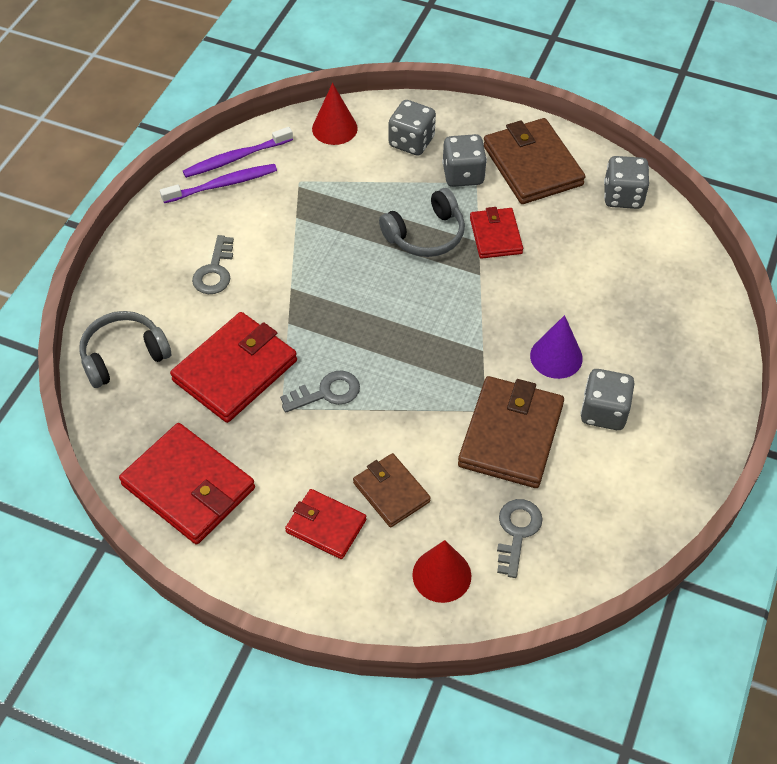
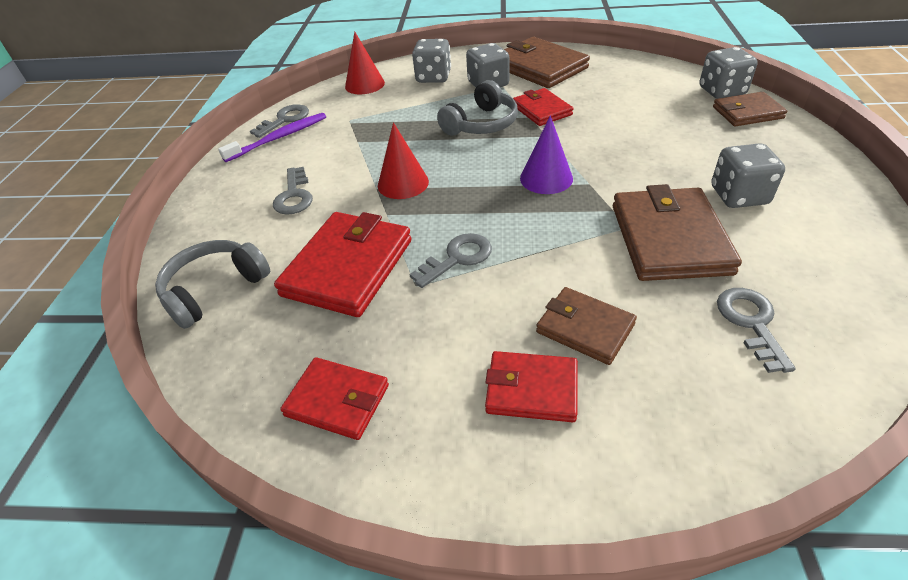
camera: 15 degrees left, 10 degrees down
(188, 486) = (337, 400): red wallet -> red wallet, size x0.59
(235, 158) = (285, 120): purple toothbrush -> grey key
(441, 575) = (707, 398): red cone -> red cone (403, 183)
(556, 357) = (659, 170): purple cone -> purple cone (546, 178)
(623, 196) = (624, 66): grey dice -> grey dice (722, 91)
(696, 313) = (747, 113): none -> brown wallet

